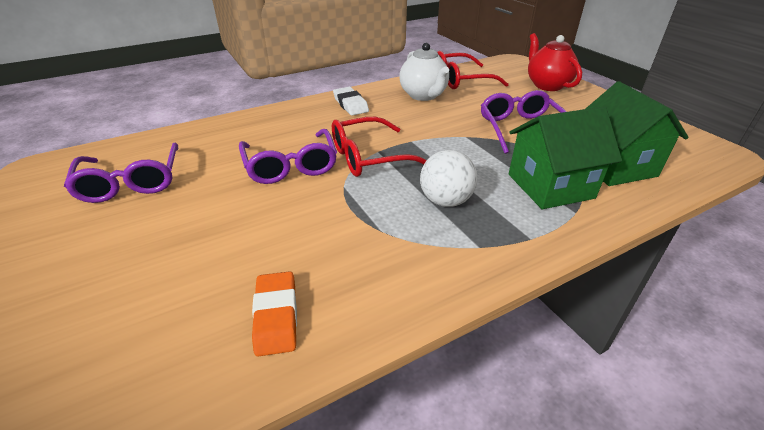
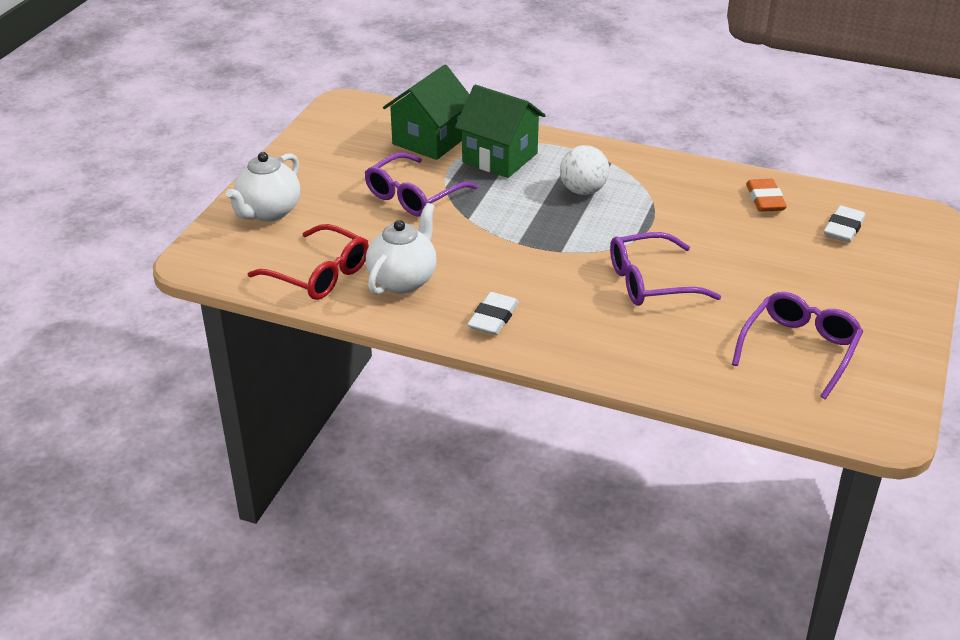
camera: 130 degrees left, 0 degrees up
(143, 340) = (843, 228): none -> white eraser
(276, 316) = (765, 199): orange eraser -> orange eraser turned 45 degrees counterclockwise
(291, 166) = (650, 282): purple glasses -> purple glasses turned 135 degrees counterclockwise
(368, 157) = (578, 250): red glasses -> none
(547, 85) = (268, 212): red teapot -> white teapot

